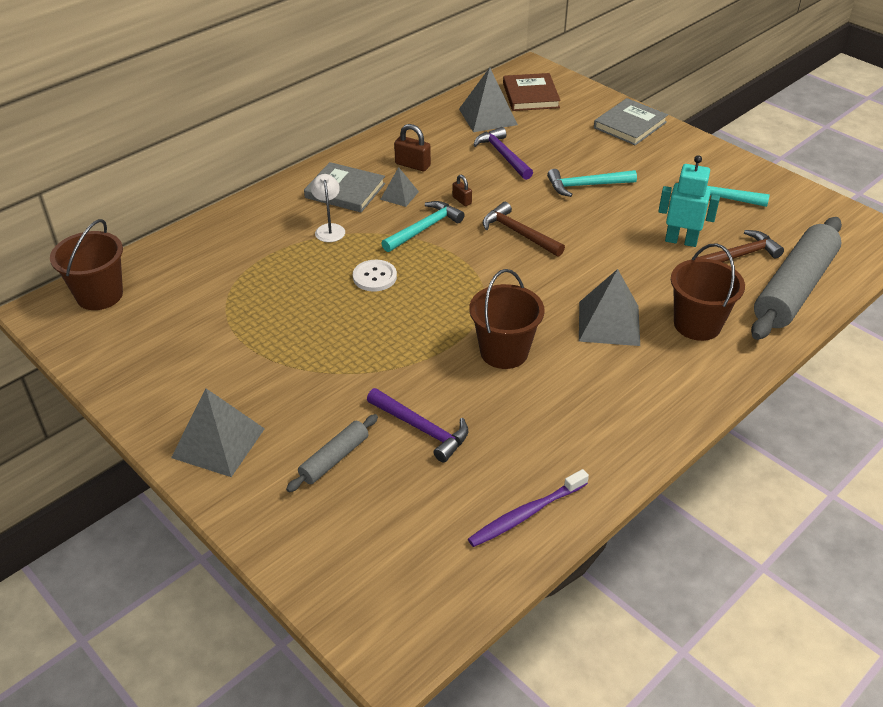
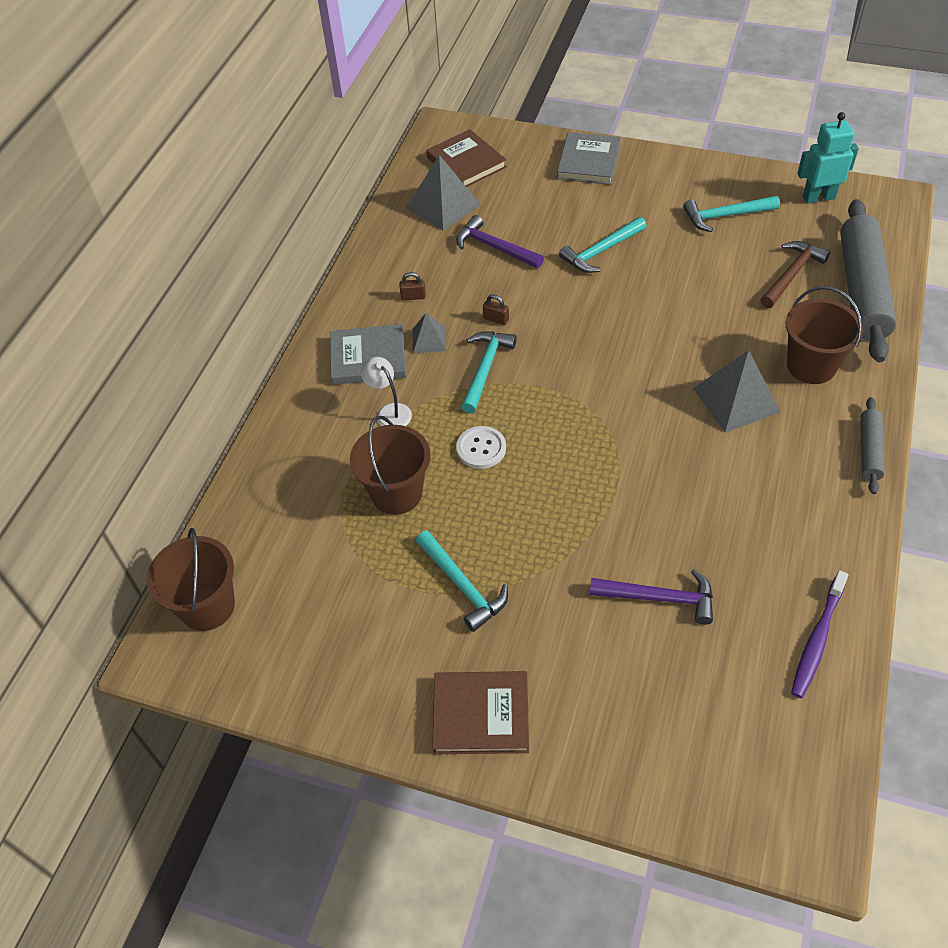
camera: 25 degrees left, 10 degrees up
(218, 443) = (481, 715): grey pyramid -> brown book
(281, 357) = (462, 586): none -> turquoise hammer
(334, 459) = (606, 673): grey rolling pin -> grey rolling pin (869, 450)
(412, 165) = (413, 296): brown padlock -> brown padlock, size x0.61
(504, 352) = (668, 476): brown bucket -> brown bucket (396, 493)
(519, 233) = (580, 334): brown hammer -> none
(681, 241) = (731, 279): turquoise robot -> turquoise robot (818, 197)

